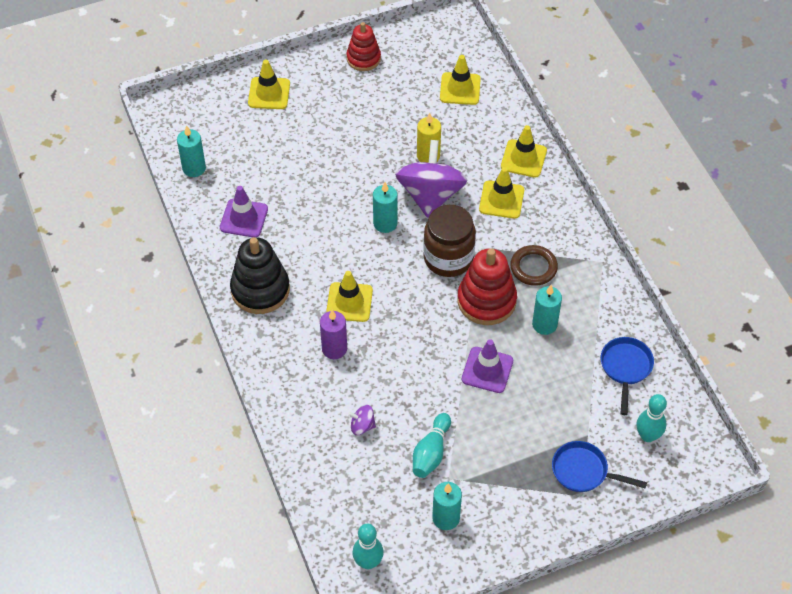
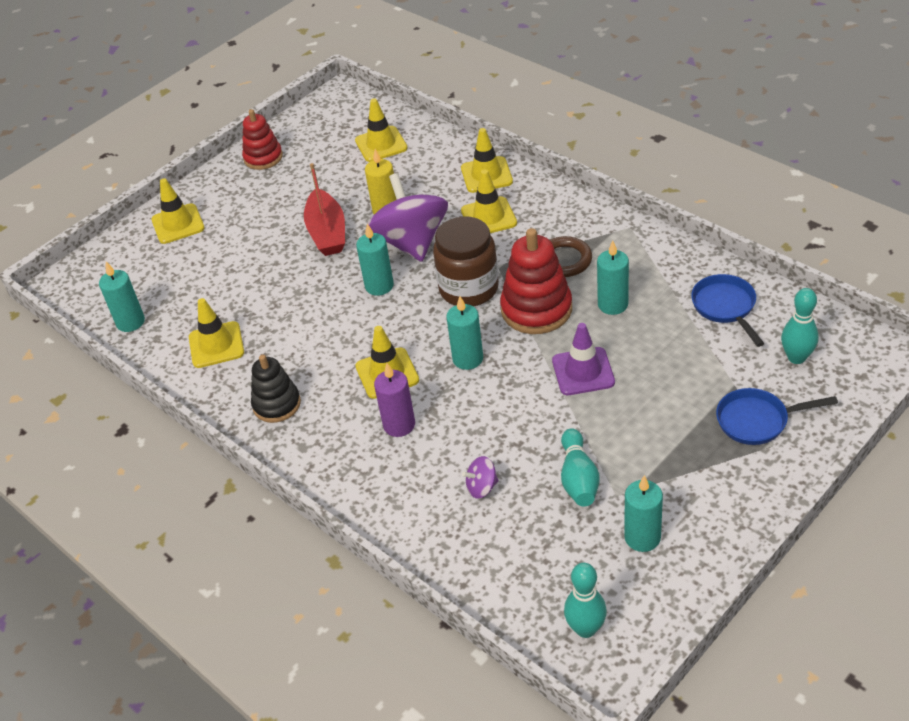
camera: 20 degrees left, 10 degrees down
(244, 218) = (216, 345): purple traffic cone -> yellow traffic cone
(260, 290) = (277, 404): black stacking toy -> black stacking toy, size x0.65
(374, 155) = (327, 232): none -> red boat
(412, 318) = (468, 359): none -> turquoise candle

